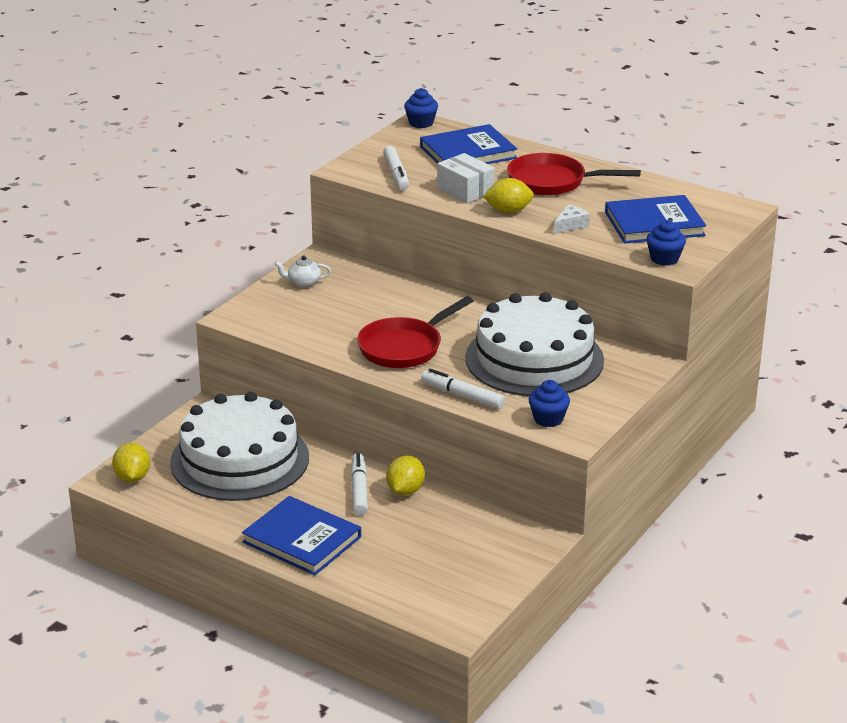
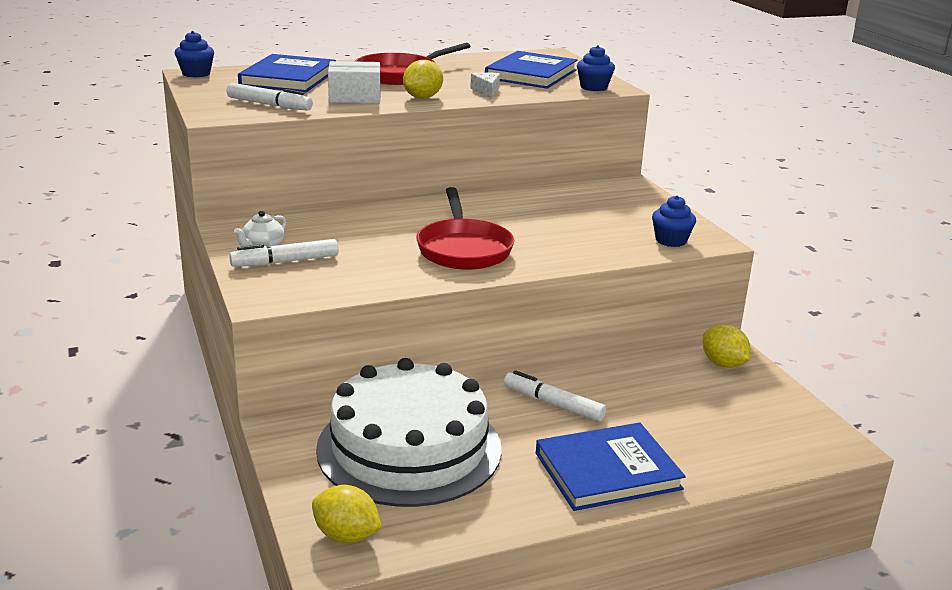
camera: 55 degrees left, 5 degrees down
(405, 491) = (583, 382): yellow lemon -> yellow lemon (723, 364)
(462, 396) = (586, 256): white marker -> white marker (285, 261)
(534, 359) = (563, 213): white cake -> none

